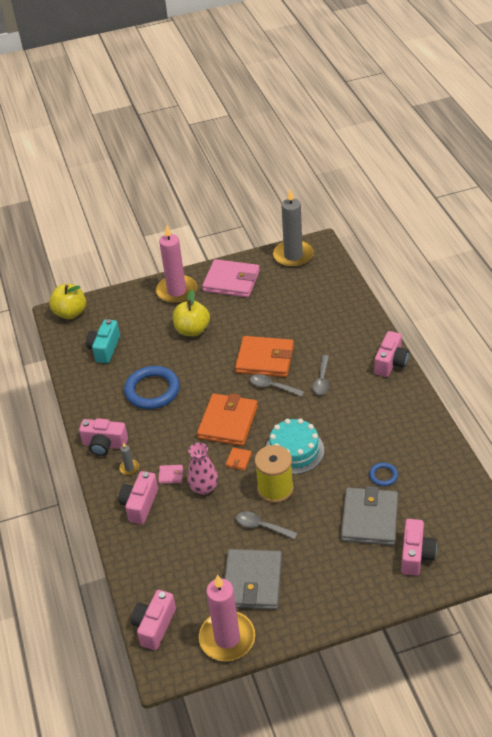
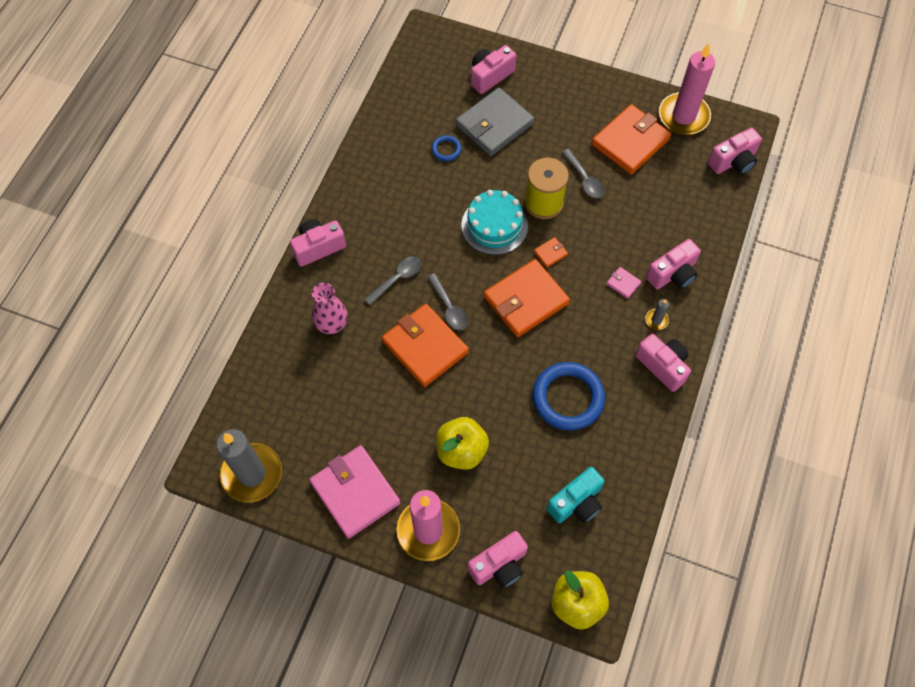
camera: 145 degrees left, 20 degrees up
(125, 302) = (499, 565): none -> pink camera
(204, 487) = (603, 249): pink vase -> pink vase (331, 323)
(252, 582) = (630, 142): grey wallet -> orange wallet

